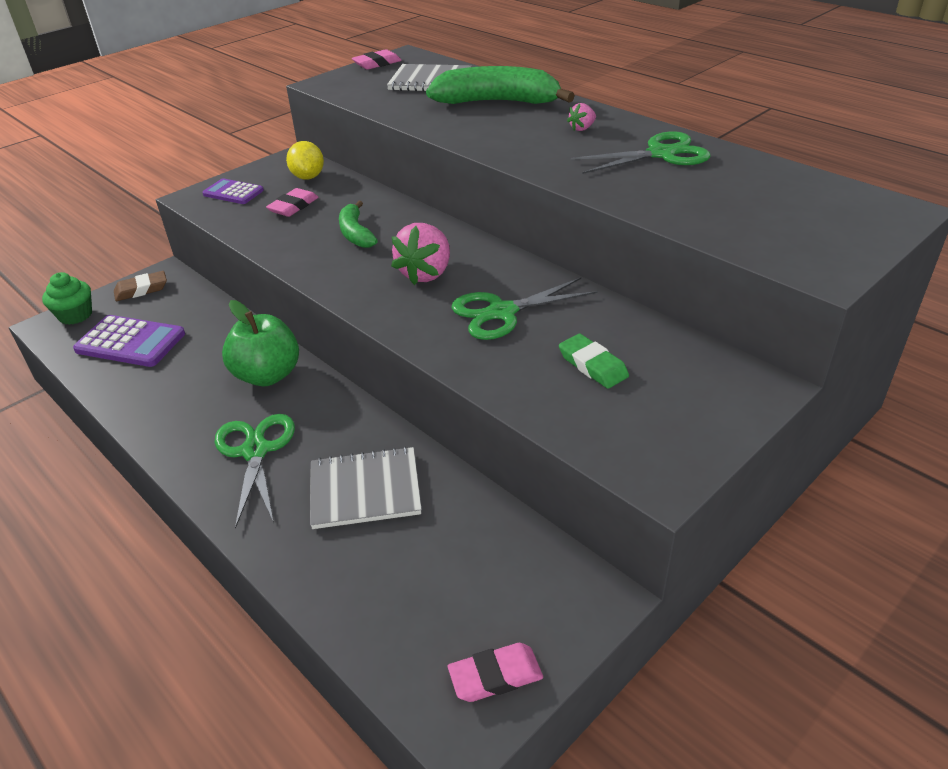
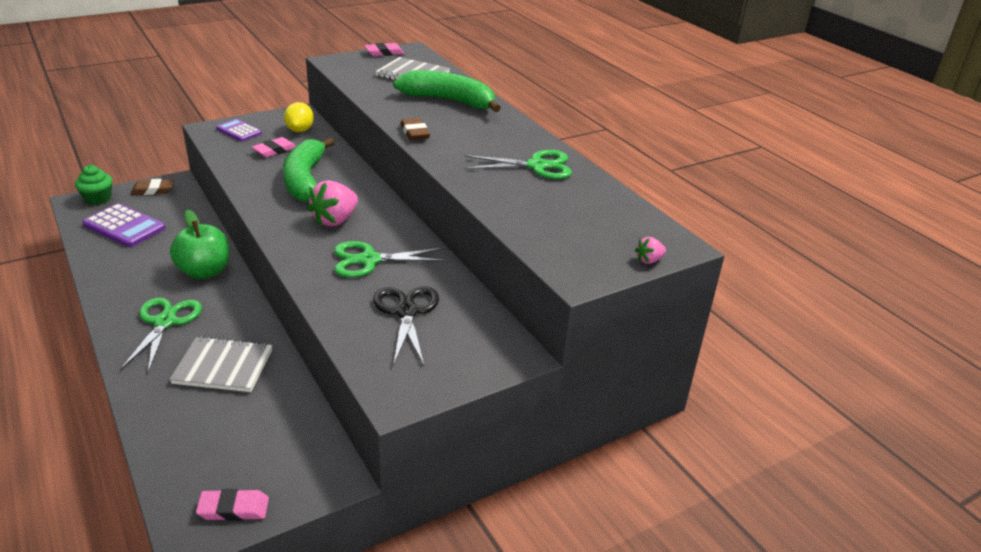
camera: 10 degrees right, 5 degrees down
(356, 233) = (305, 180): green banana -> green banana, size x1.79
(487, 144) = (415, 132): none -> brown eraser
(582, 128) = (495, 134): pink strawberry -> pink strawberry (649, 260)
(593, 365) = (406, 312): green eraser -> black scissors

